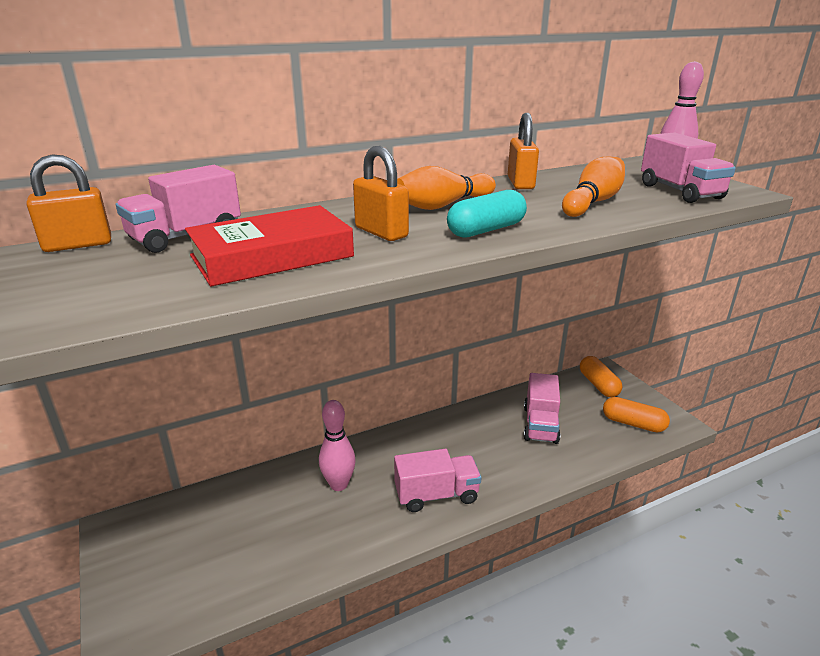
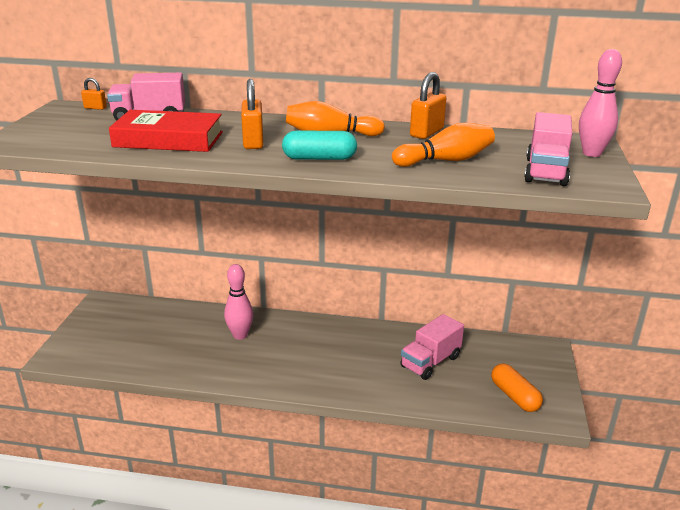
camera: 35 degrees right, 0 degrees up
(78, 245) = (95, 108): orange padlock -> orange padlock, size x0.54
(436, 495) = (293, 370): pink truck -> none
(598, 385) = (525, 356): orange capsule -> none

